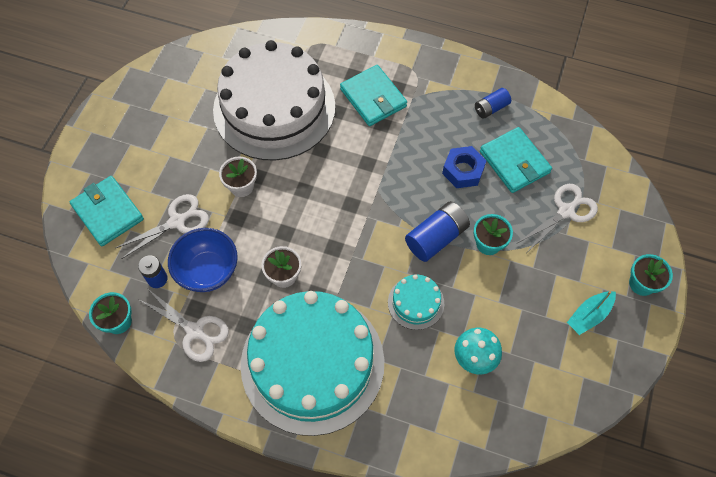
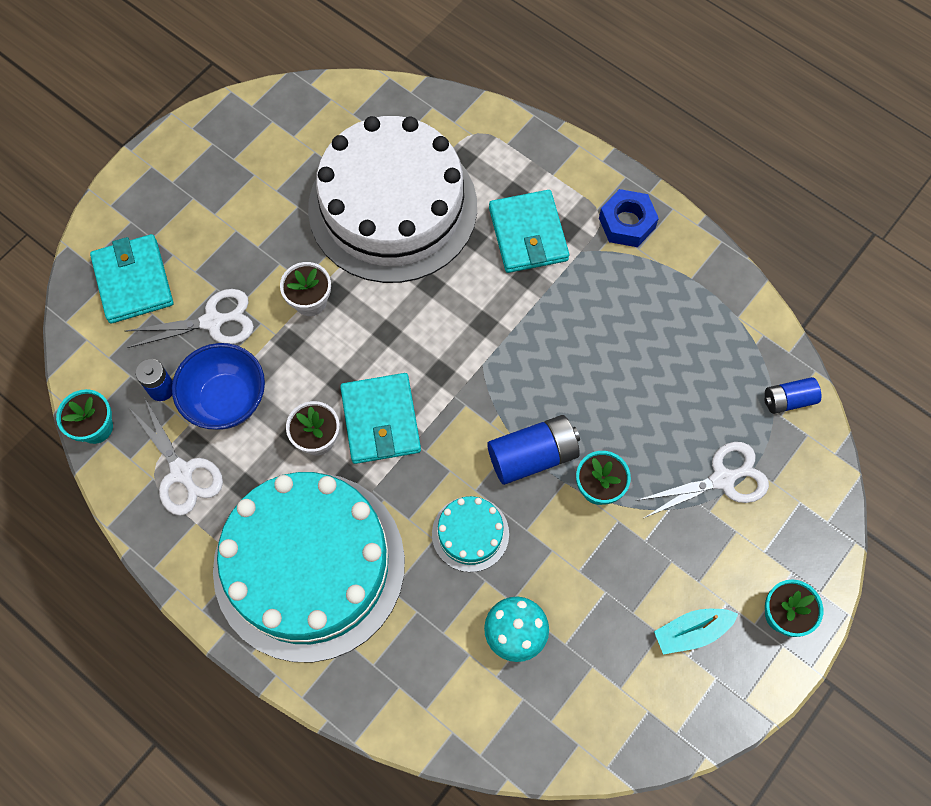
camera: 20 degrees right, 5 degrees up
(463, 171) = (606, 376): blue nut -> blue nut (627, 223)
(491, 108) = (682, 300): blue battery -> blue battery (788, 400)
(514, 162) = (681, 387): turquoise wallet -> turquoise wallet (381, 420)

